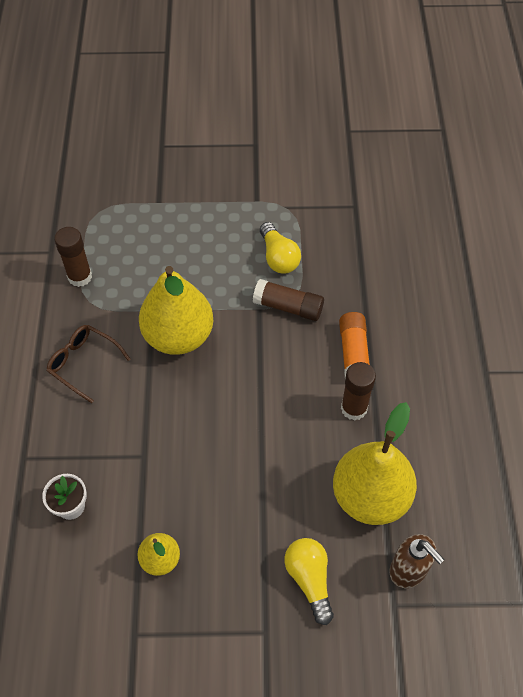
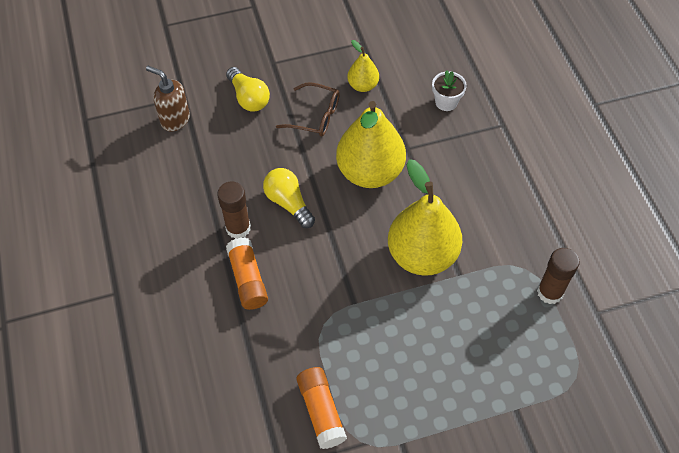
camera: 165 degrees right, 0 degrees up
(83, 363) = (497, 208): brown glasses -> brown glasses (315, 116)
(278, 257) = (352, 370): yellow light bulb -> yellow light bulb (288, 203)
(288, 307) = (325, 313): brown glue stick -> none
(313, 234) = (321, 411): none -> orange glue stick
(370, 496) = (212, 162): yellow pear -> yellow pear (370, 172)

